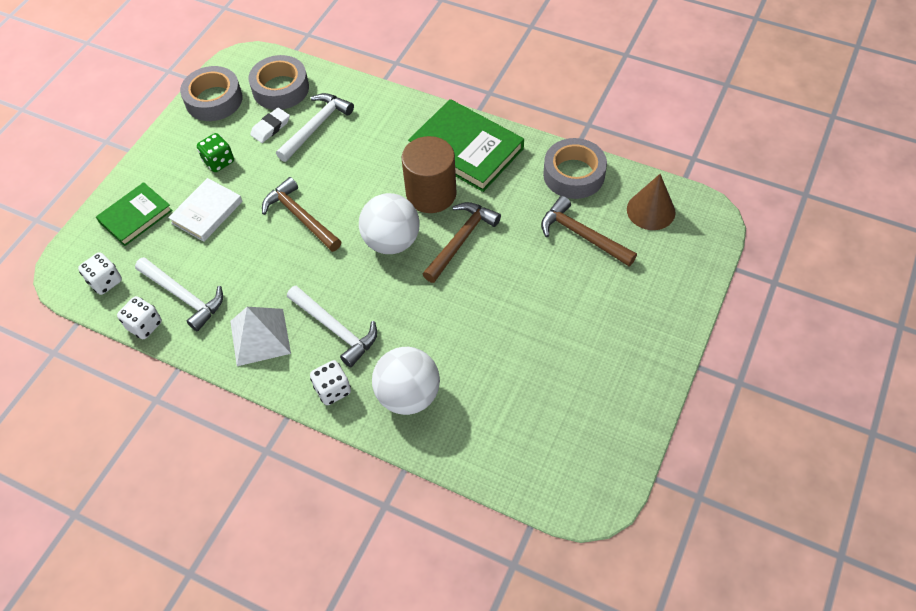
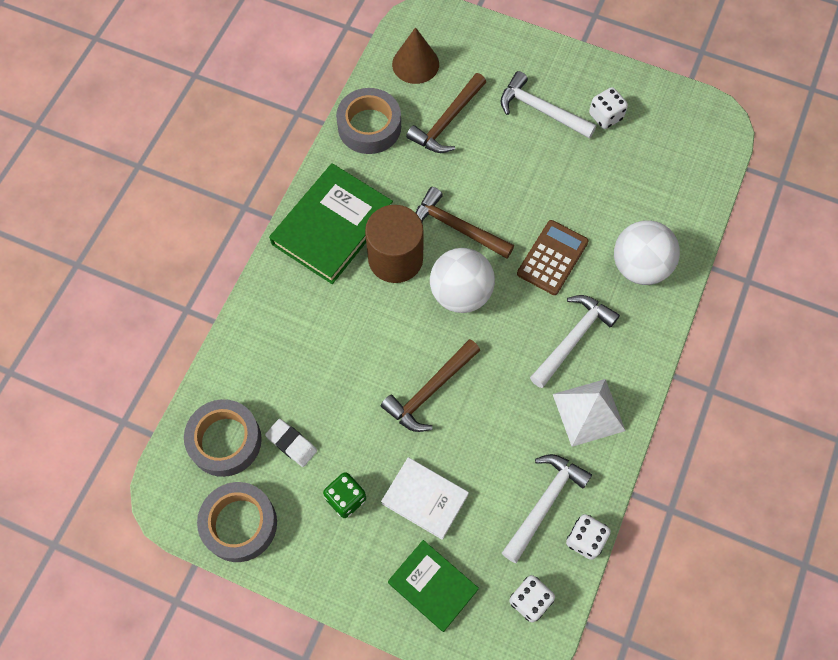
camera: 95 degrees left, 10 degrees up
(316, 126) = (292, 390): white hammer -> white hammer (541, 110)
(333, 390) = (641, 334): white dice -> white dice (605, 116)
(423, 317) = (552, 258): none -> brown calculator

